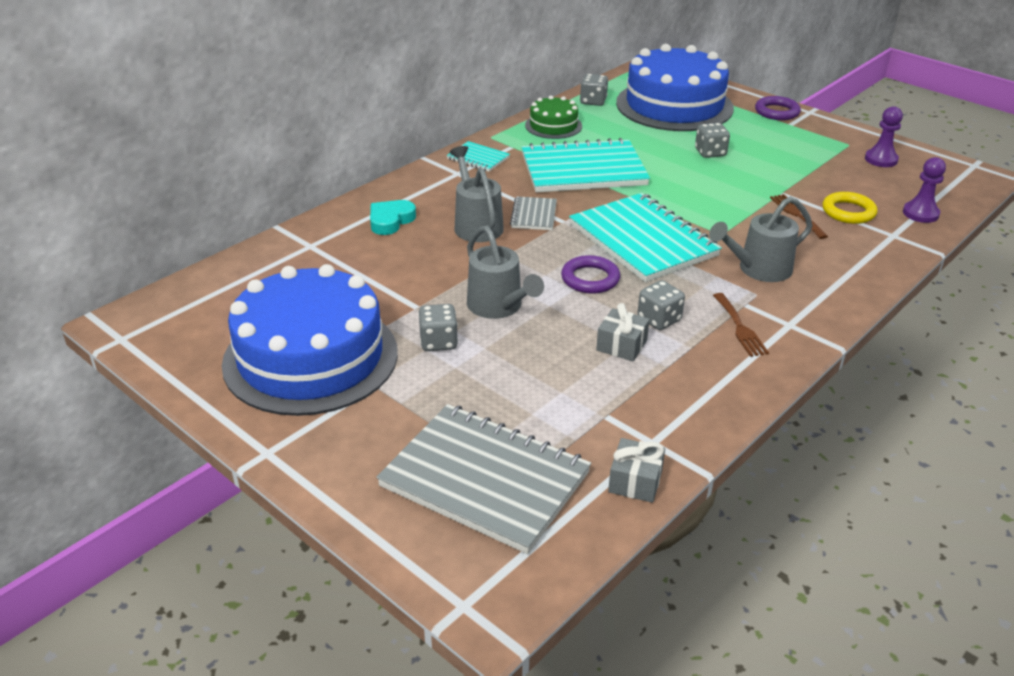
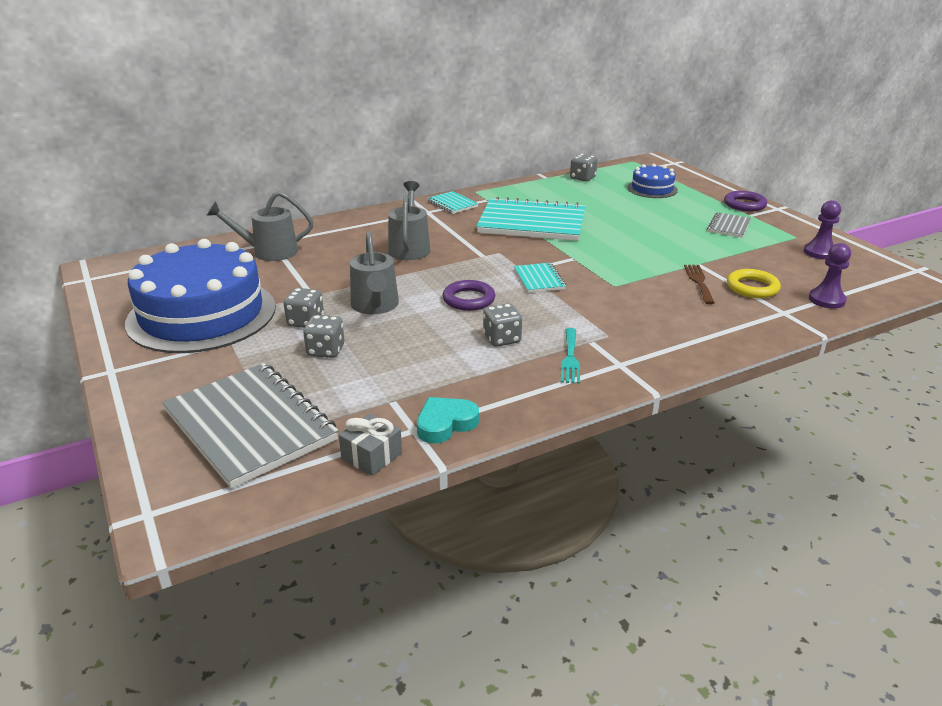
camera: 20 degrees right, 5 degrees down
(390, 221) = (346, 235): turquoise heart -> turquoise heart (445, 424)
(534, 215) = (462, 248): grey notebook -> grey notebook (729, 226)
(553, 126) = (534, 190): green cake -> none
(621, 345) = (452, 352): grey gift -> none
(643, 240) = (539, 279): turquoise notebook -> turquoise notebook, size x0.46
(674, 105) = (652, 189): blue cake -> blue cake, size x0.47
(710, 153) = (655, 226): grey dice -> grey dice (326, 350)
(740, 328) = (570, 358): brown fork -> turquoise fork
(758, 269) = (626, 317): grey watering can -> grey watering can (268, 252)

